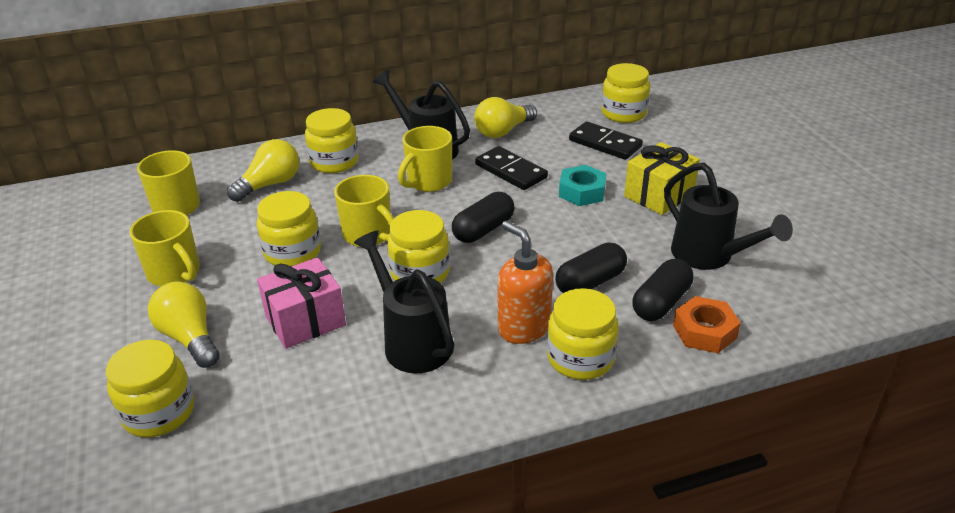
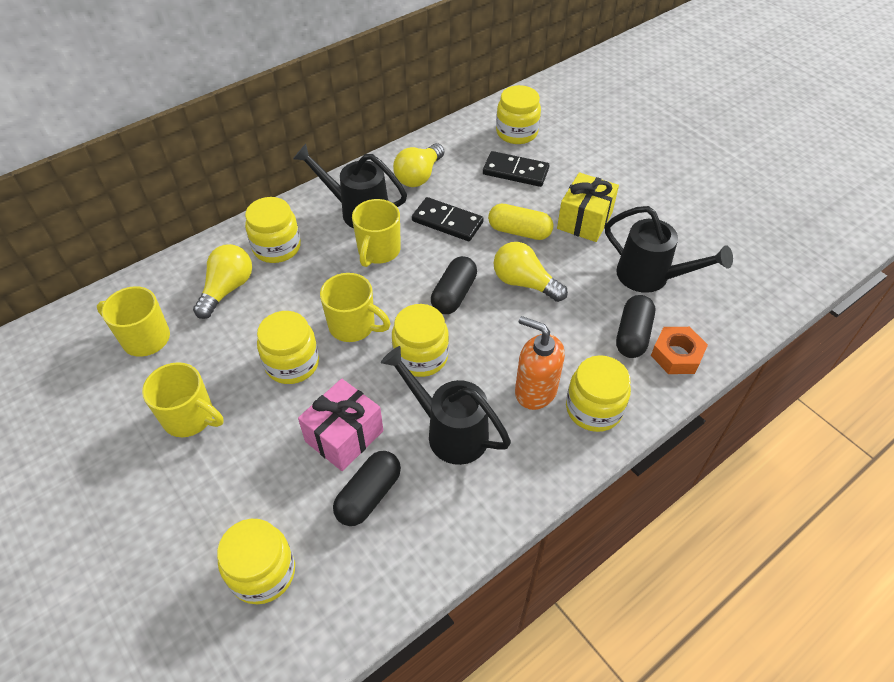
camera: 20 degrees left, 15 degrees up
(189, 338) = (246, 485): yellow light bulb -> yellow light bulb (524, 283)
(582, 192) = (519, 231): turquoise nut -> yellow capsule
(590, 282) = (568, 329): black capsule -> black capsule (369, 495)

